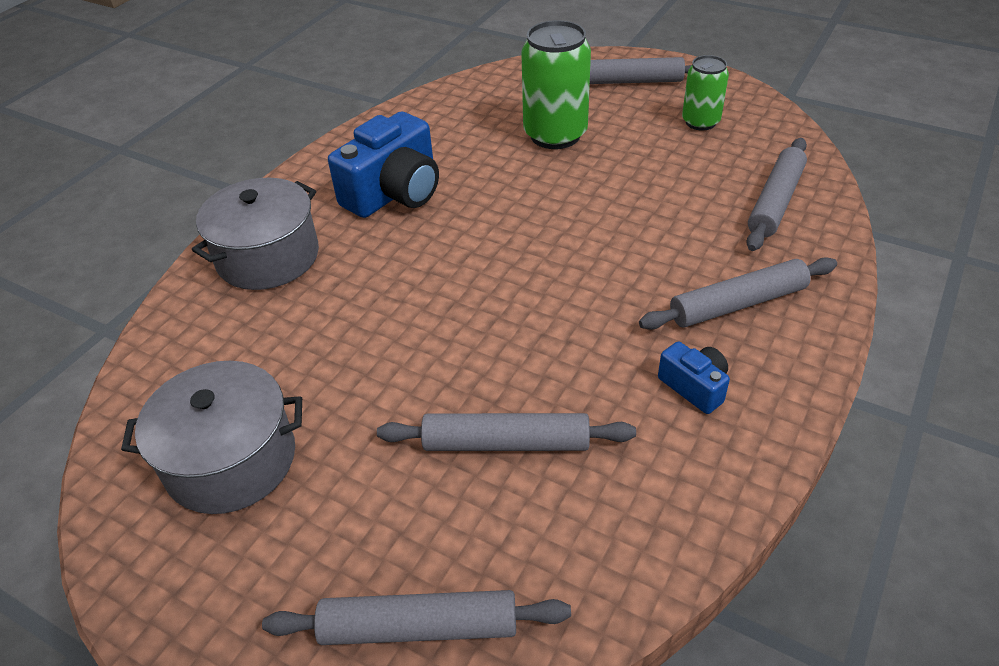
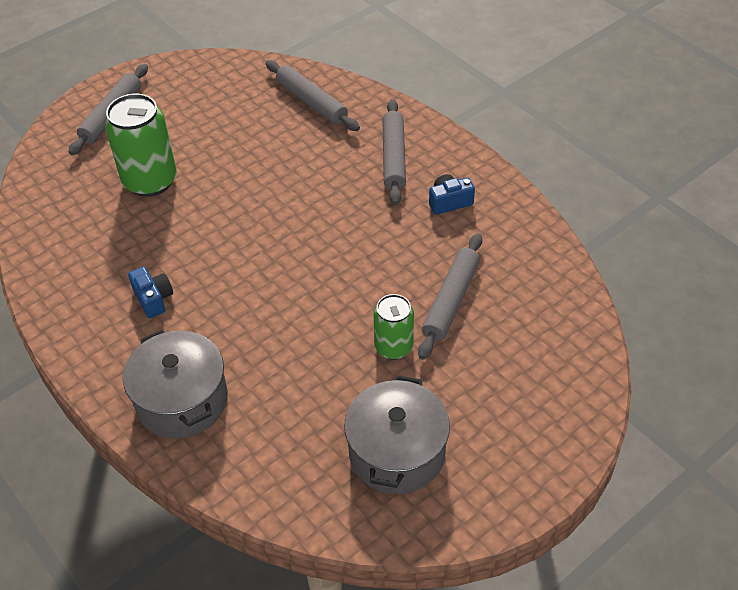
camera: 70 degrees left, 5 degrees up
(394, 193) = (153, 299): blue camera -> blue camera, size x0.50
(419, 627) = (561, 374): grey rolling pin -> none
(700, 122) = (197, 100): green can -> green can (393, 347)

